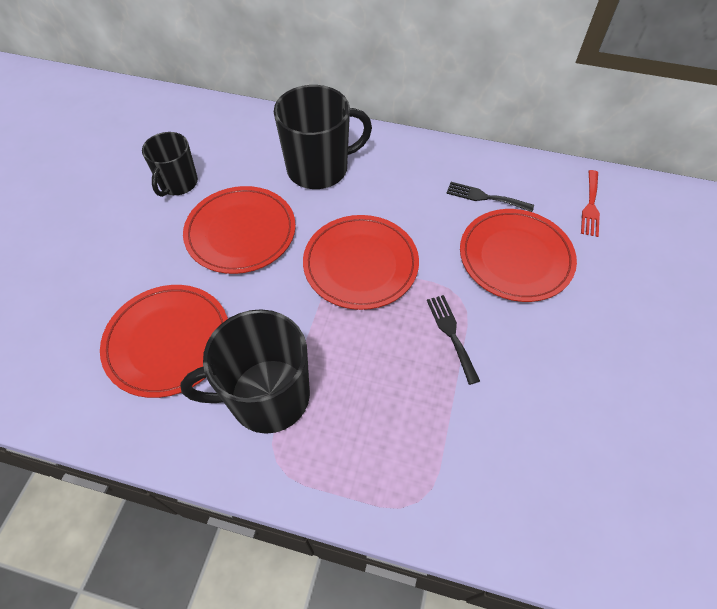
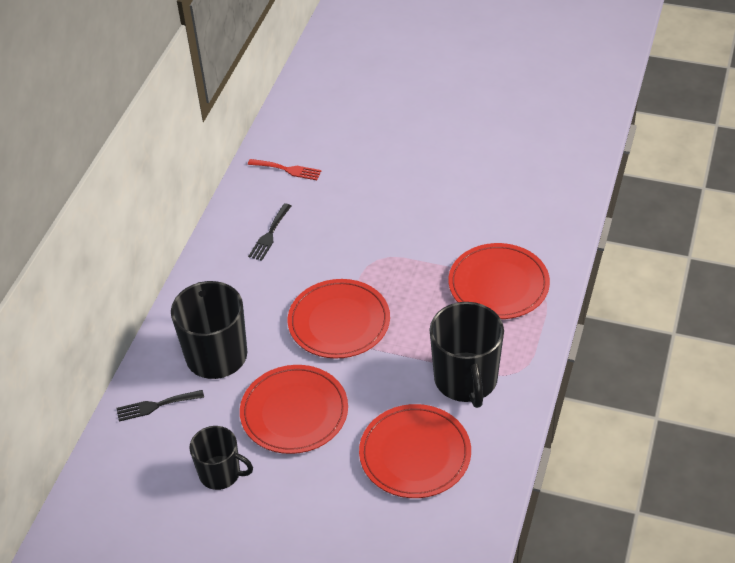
camera: 85 degrees left, 10 degrees down
(451, 334) = (411, 267): black fork -> black fork (156, 406)
(515, 257) = (339, 222): red plate -> red plate (498, 285)

